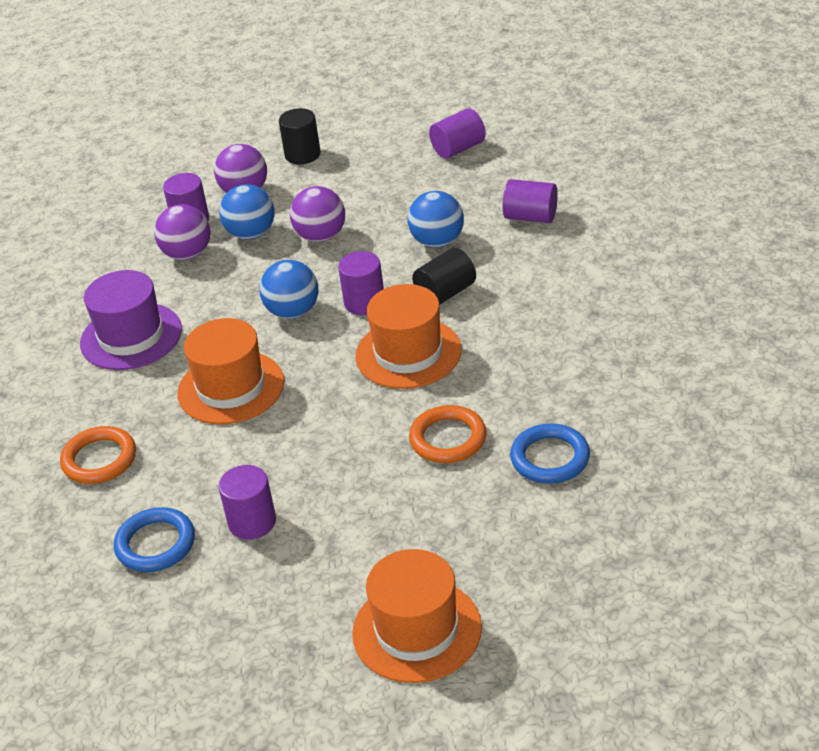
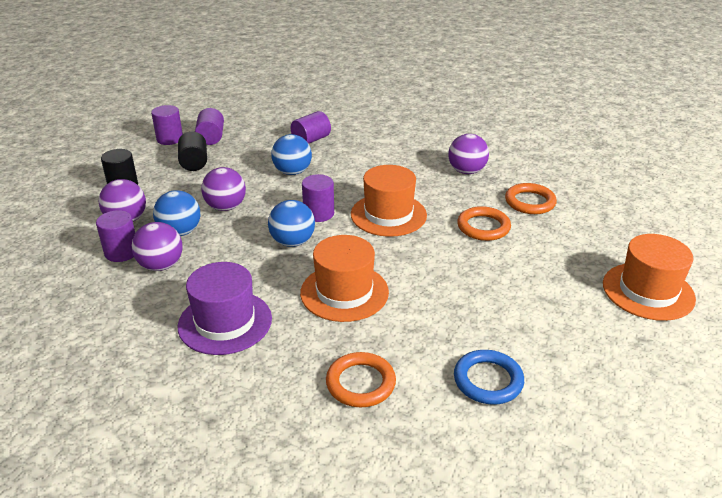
camera: 65 degrees left, 5 degrees down
(252, 522) = (499, 326): purple cylinder -> purple cylinder (170, 139)
(446, 293) = (346, 185): black cylinder -> black cylinder (194, 163)
(550, 458) = (530, 202): blue ring -> orange ring
(579, 373) = (466, 171): none -> purple ball

